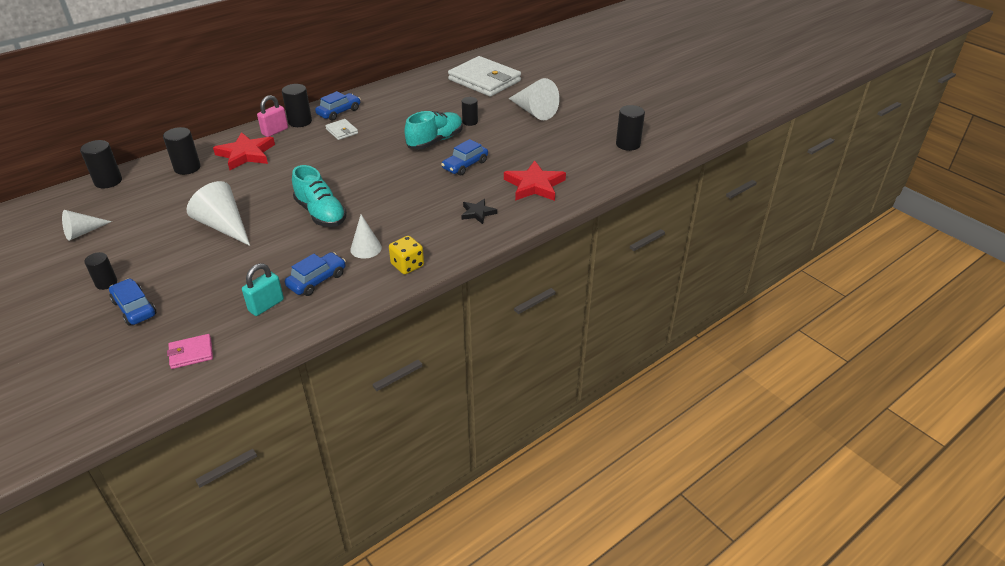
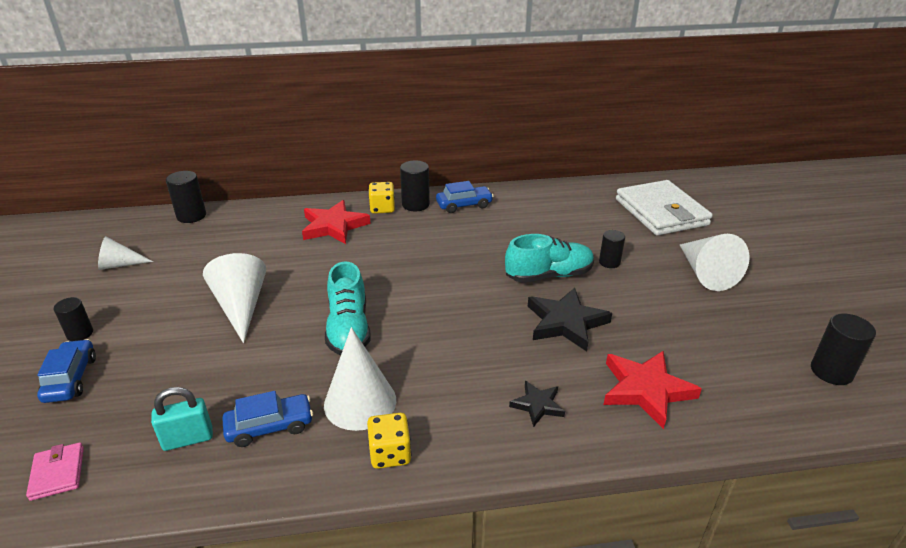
camera: 30 degrees right, 5 degrees down
(187, 168) = (268, 224): black cylinder -> none
(191, 353) = (58, 473): pink wallet -> pink wallet turned 60 degrees clockwise
(275, 131) = (382, 208): pink padlock -> yellow dice
(342, 131) = (450, 229): white wallet -> none
(366, 248) = (360, 402): white cone -> white cone, size x1.64
(465, 165) = (566, 322): blue car -> black star

